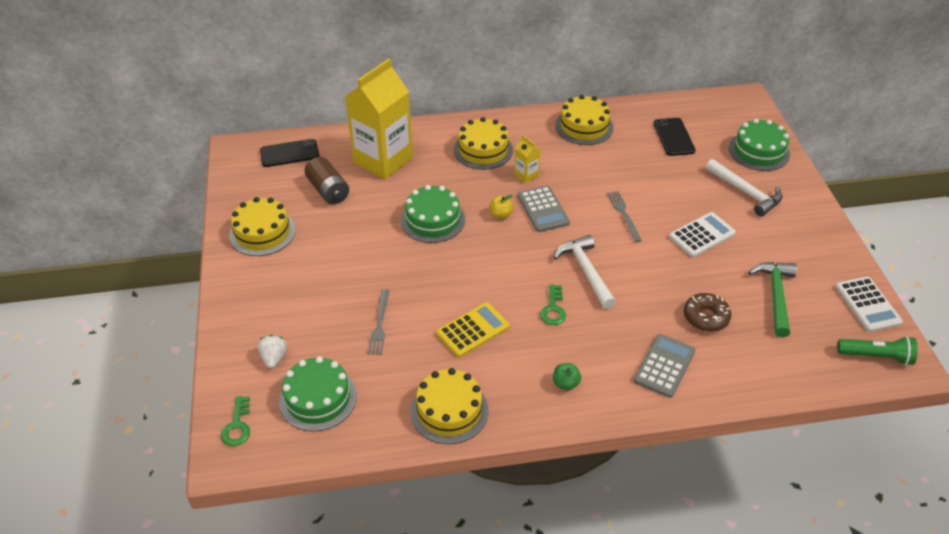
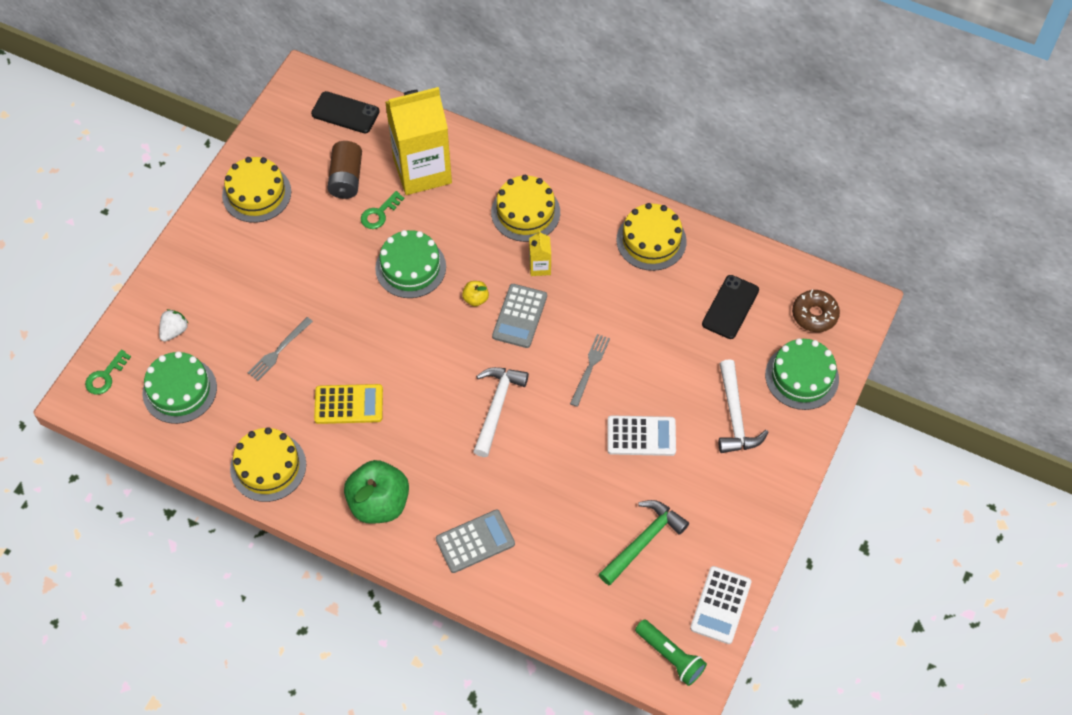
camera: 35 degrees right, 15 degrees up
(553, 309) = (433, 427): green key -> green key (379, 213)
(565, 383) = (379, 503): green apple -> green apple, size x2.25
(705, 317) = (557, 520): brown donut -> brown donut (814, 315)

